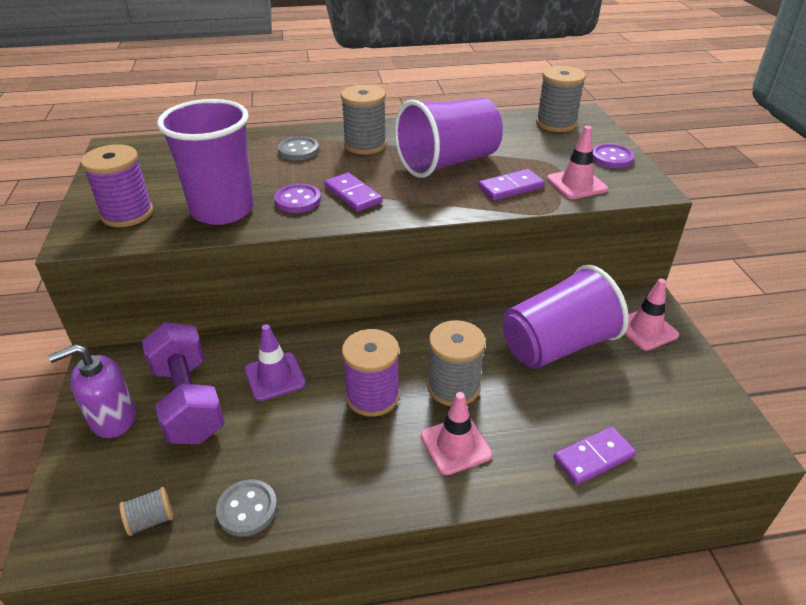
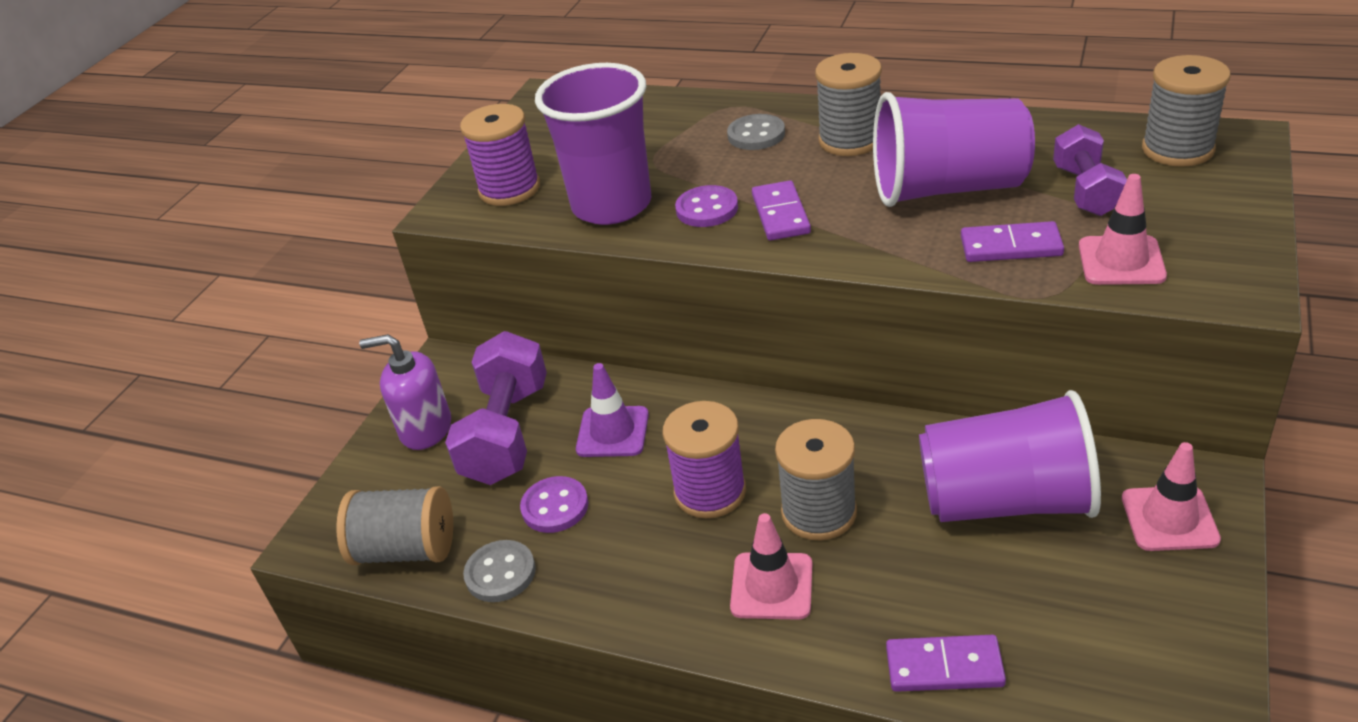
camera: 35 degrees right, 0 degrees up
(151, 520) = (406, 549): grey spool -> grey spool, size x1.92
(527, 151) = (1086, 191): none -> purple dumbbell
(611, 158) = (1222, 227): purple button -> purple button (555, 507)

